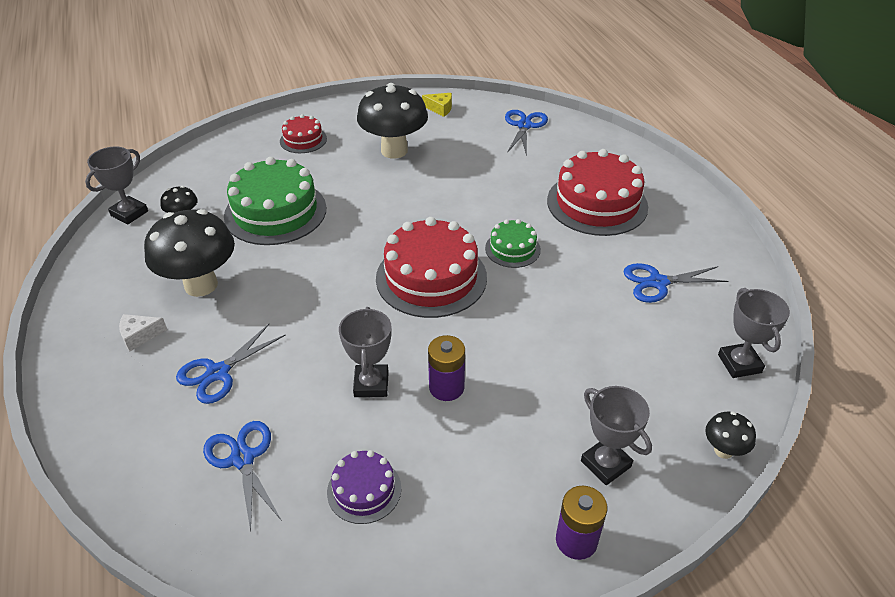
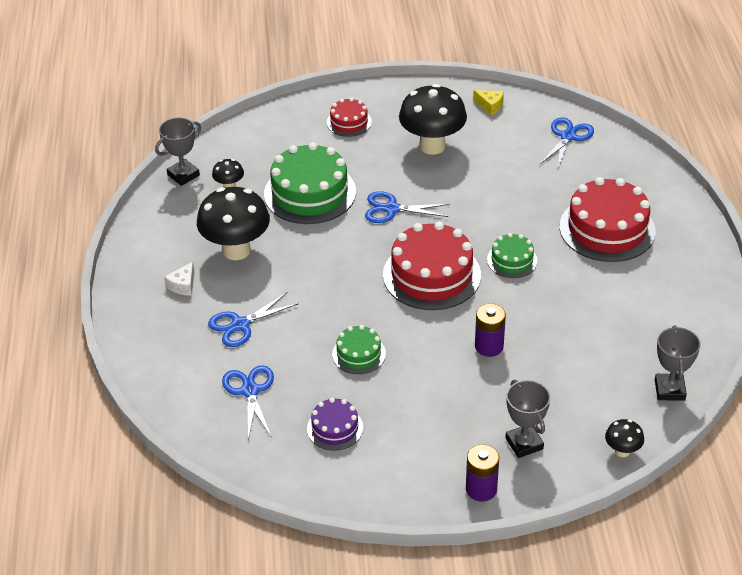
camera: 15 degrees right, 0 degrees up
(139, 336) = (183, 285): white cheese -> white cheese turned 60 degrees counterclockwise
(371, 384) = (359, 354): grey trophy -> green cake
(446, 387) = (418, 367): purple battery -> purple battery (489, 346)
(657, 282) = (630, 311): blue scissors -> blue scissors (391, 209)

